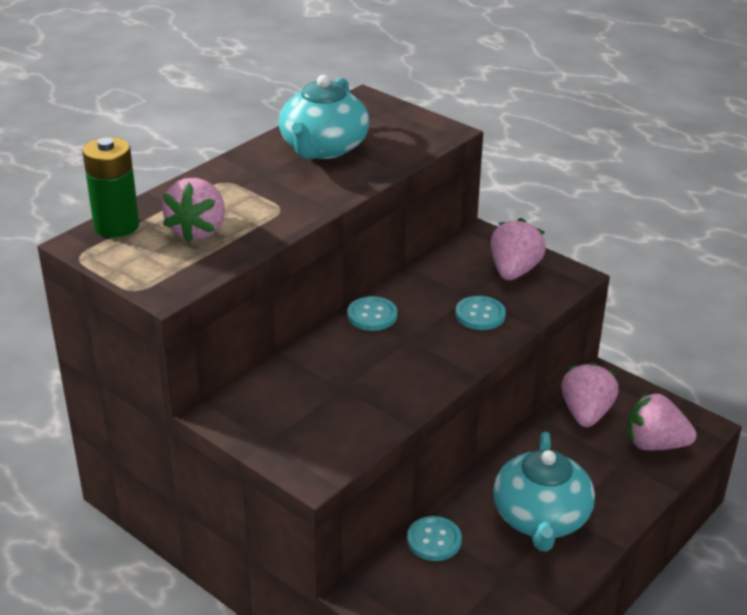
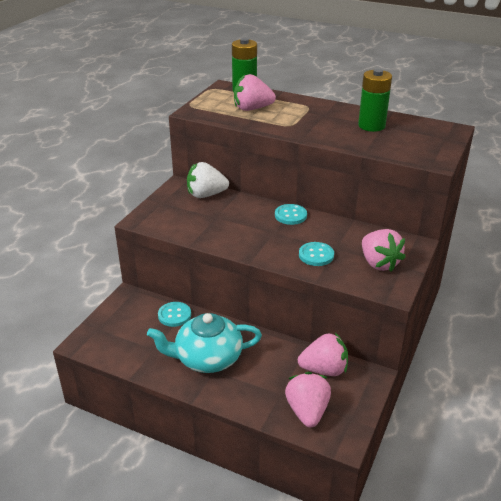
camera: 75 degrees right, 0 degrees up
(269, 387) = (206, 195): none -> white strawberry
(323, 148) = (371, 126): turquoise teapot -> green battery
(514, 271) = (379, 263): pink strawberry -> pink strawberry turned 60 degrees clockwise

